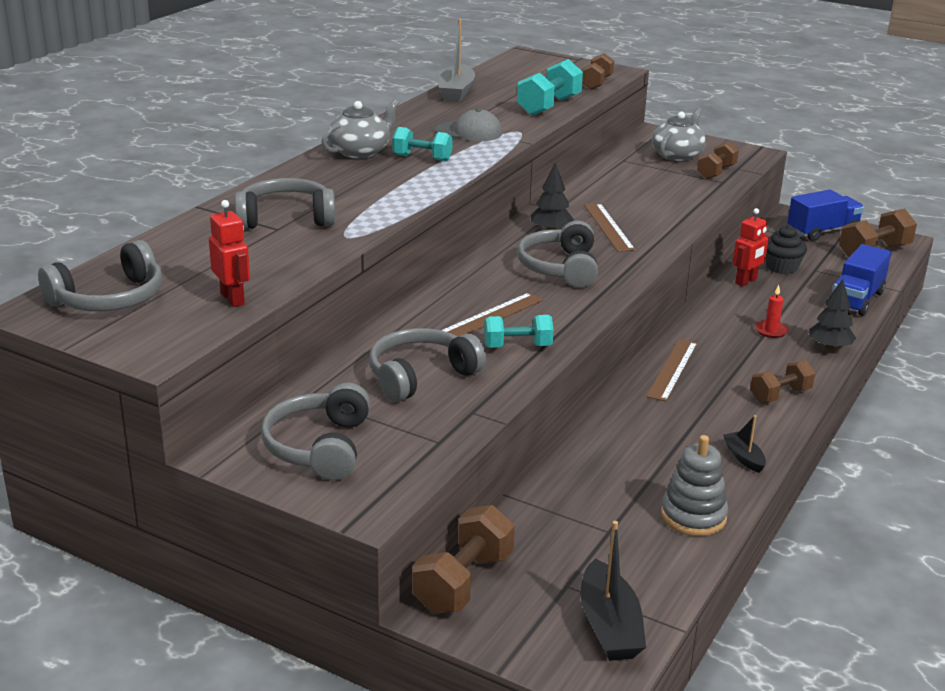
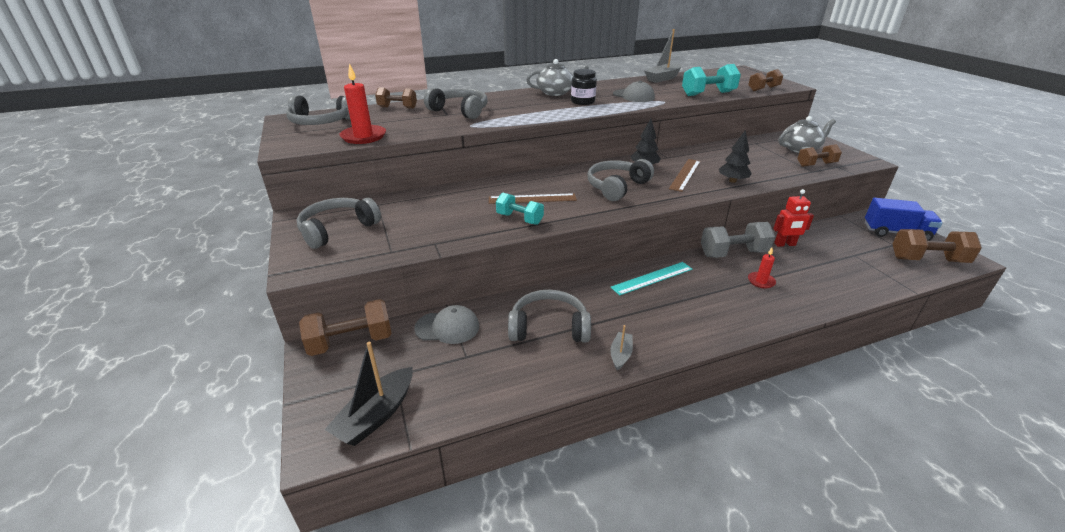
camera: 40 degrees right, 5 degrees up
(233, 299) = (363, 136): red robot -> red candle
(421, 376) = (444, 215): grey headphones -> grey headphones (549, 327)
(422, 158) = (582, 102): turquoise dumbbell -> black jar
(544, 515) = (447, 327): none -> grey cap
(672, 369) = (652, 278): brown ruler -> turquoise ruler
(693, 516) = (529, 375): grey stacking toy -> none
(713, 310) = (733, 253): none -> grey dumbbell
(744, 457) = (620, 355): black boat -> grey boat
(780, 395) = (708, 326): brown dumbbell -> brown dumbbell (397, 107)
(781, 267) = (827, 245): black cupcake -> none
(829, 347) = (796, 310): black tree -> black tree (732, 181)
(856, 299) = (866, 286): blue truck -> none

